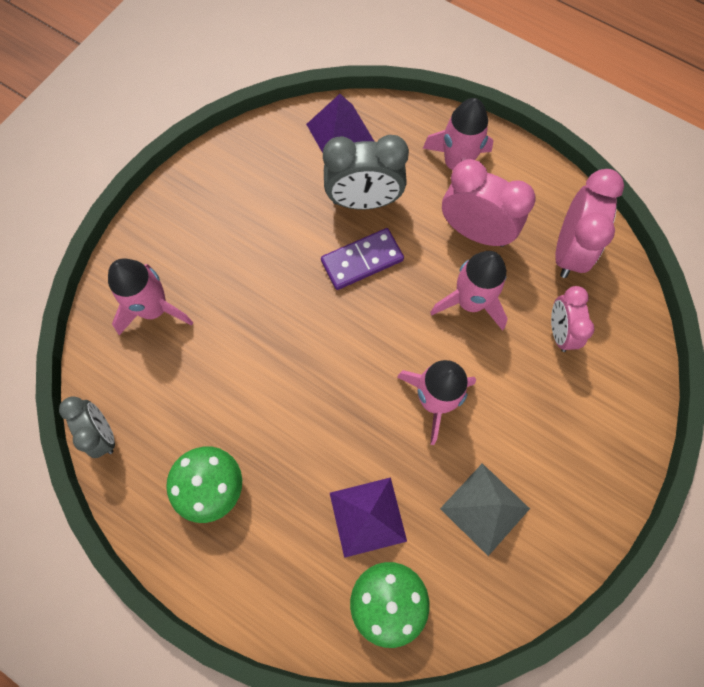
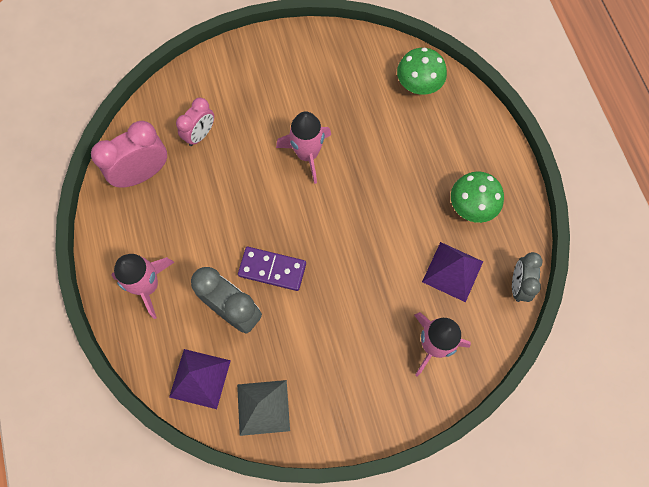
camera: 140 degrees left, 0 degrees up
(368, 516) = (396, 126): purple pyramid -> purple pyramid (452, 271)
(470, 302) = (232, 191): pink rocket -> none
(475, 232) = (184, 230): pink clock -> none
(484, 508) = (332, 85): grey pyramid -> grey pyramid (263, 407)

